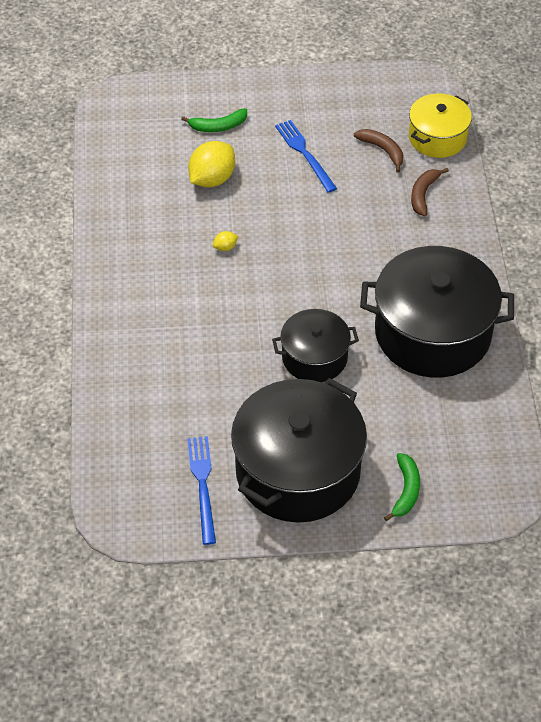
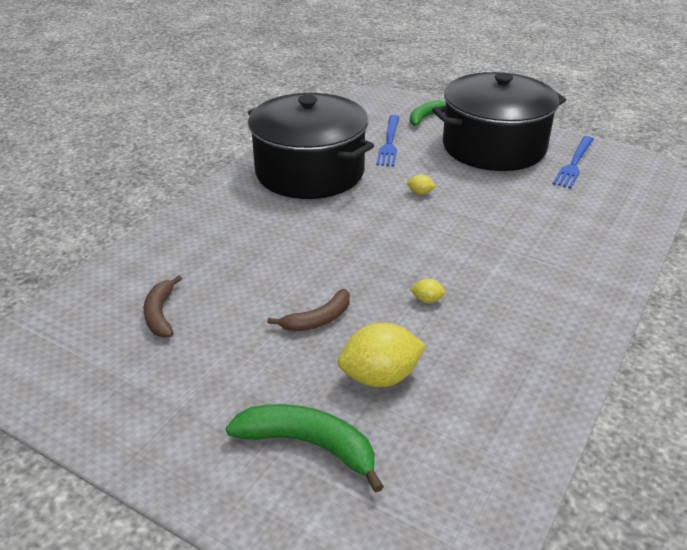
camera: 145 degrees left, 15 degrees down
(218, 126) = (309, 445): green banana -> green banana, size x1.53
(304, 154) = (244, 352): blue fork -> blue fork (389, 142)
(314, 357) = (420, 193): black pot -> yellow lemon
(423, 194) = (182, 257): brown banana -> brown banana (318, 320)
(437, 138) = (92, 299): yellow pot -> none

